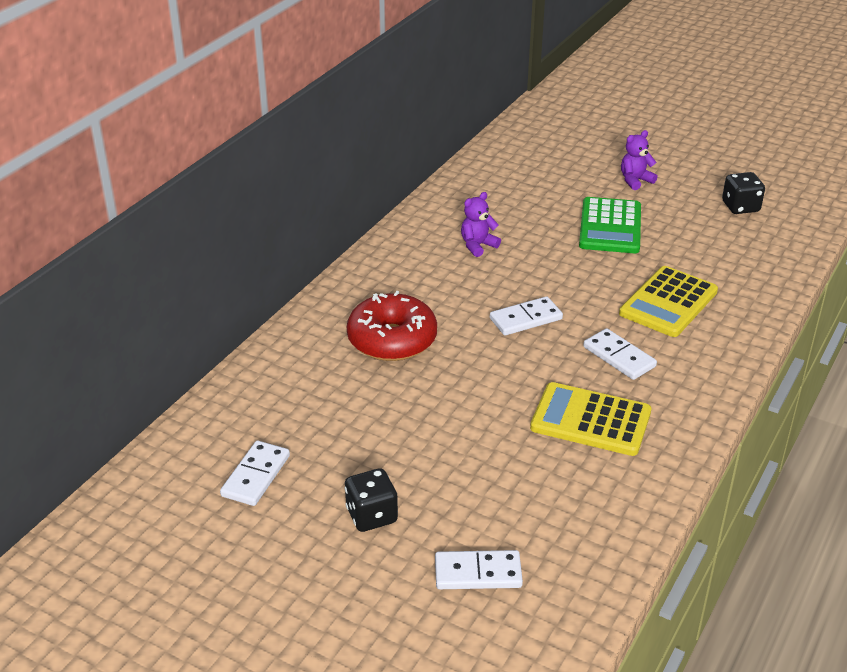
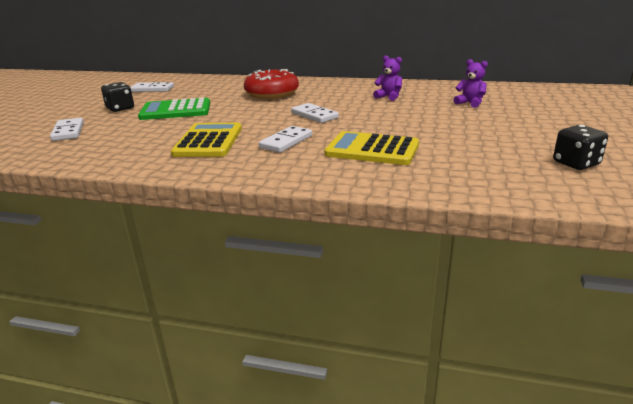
camera: 75 degrees right, 10 degrees down
(610, 227) = (462, 123): green calculator -> green calculator (176, 110)
(635, 181) = (549, 124): purple teddy bear -> purple teddy bear (470, 103)

